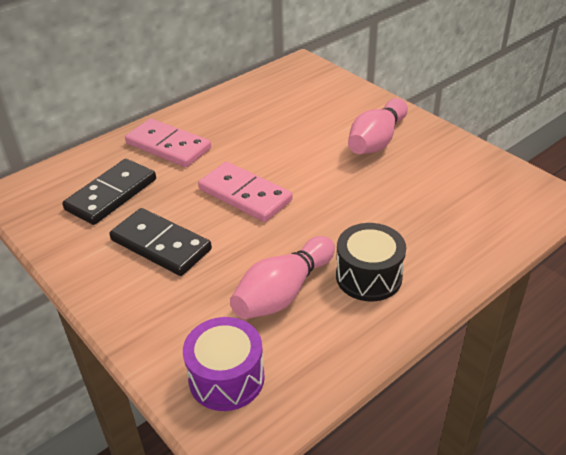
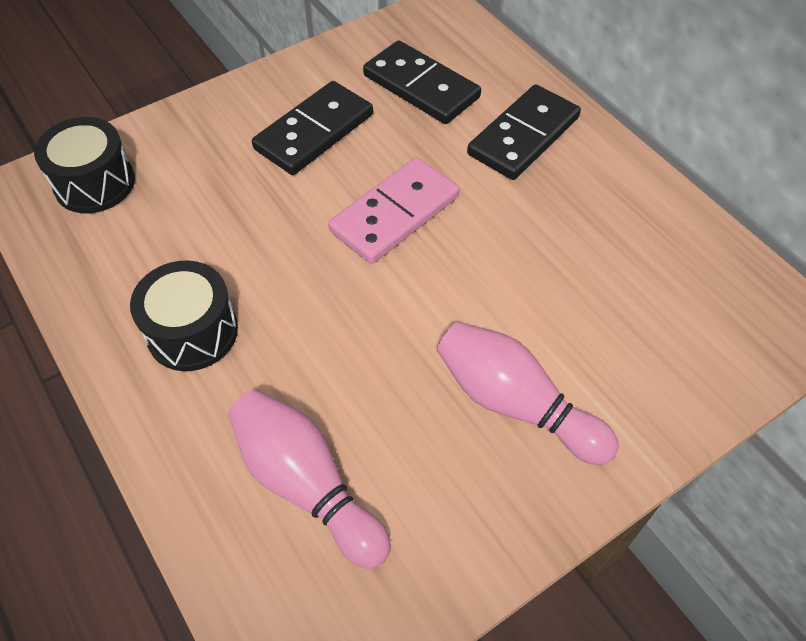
camera: 95 degrees right, 15 degrees up
(168, 146) = (524, 136): pink domino -> black domino
(226, 378) = (94, 183): purple drum -> black drum
(283, 292) = (196, 239): pink bowling pin -> pink bowling pin (307, 485)

